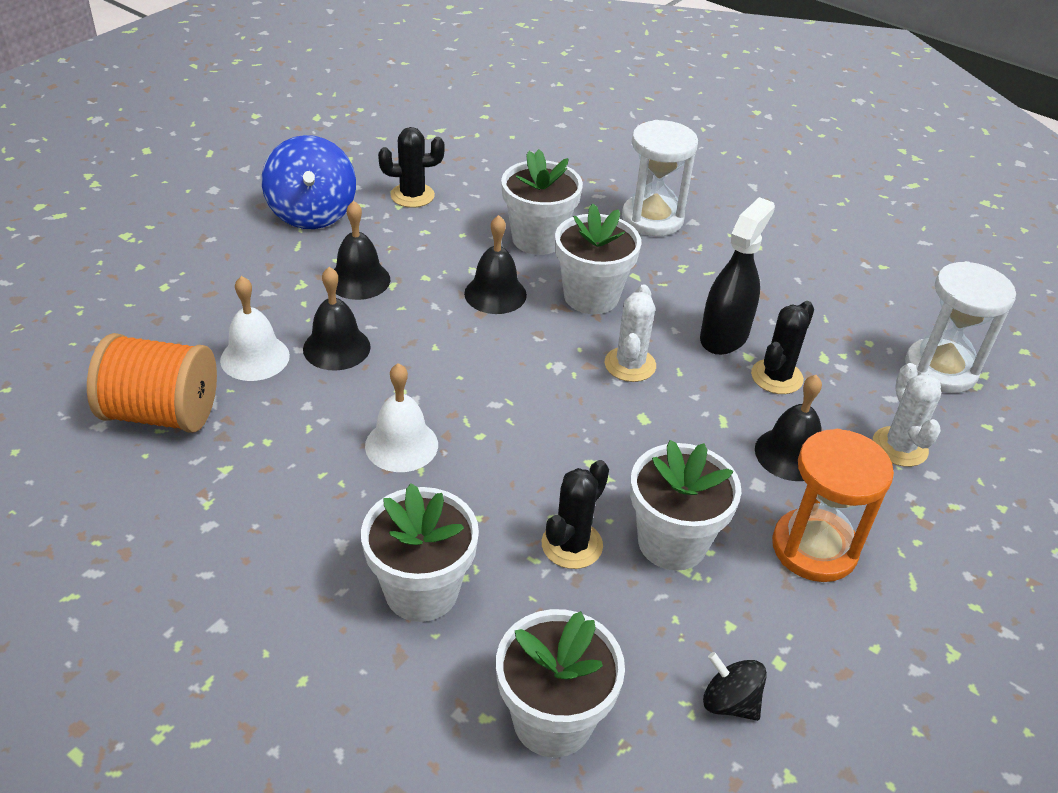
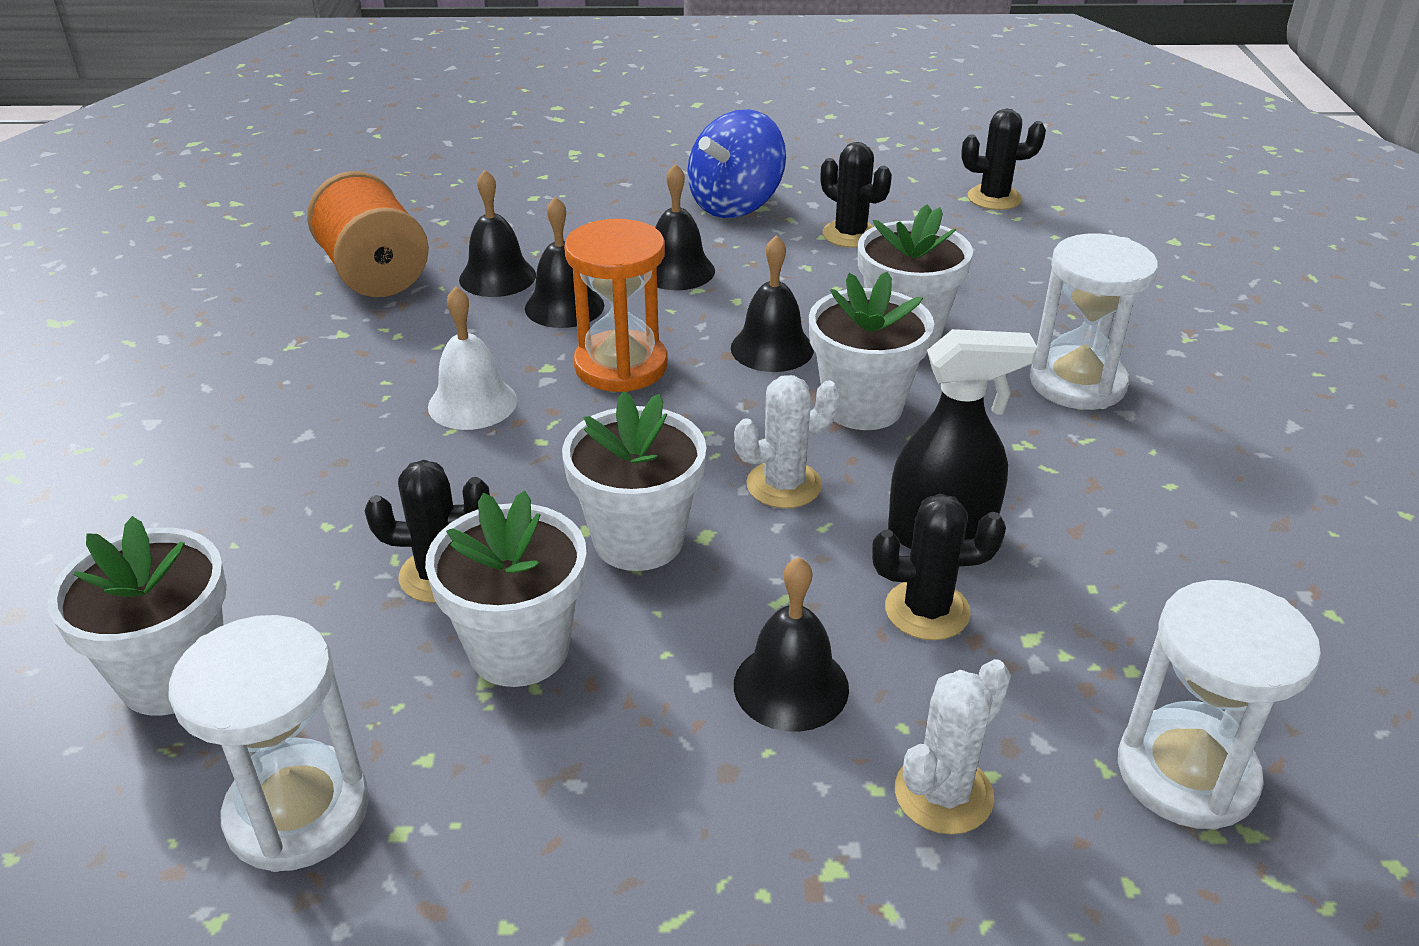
camera: 55 degrees right, 5 degrees down
(255, 357) = (497, 277): white bell -> black bell
(421, 591) = (284, 508): white flower pot -> white flower pot (638, 540)
(446, 127) = (994, 198): none -> black cactus
(729, 702) = (298, 812): black spinning top -> white hourglass
(814, 548) = (636, 783): orange hourglass -> orange hourglass (621, 366)

